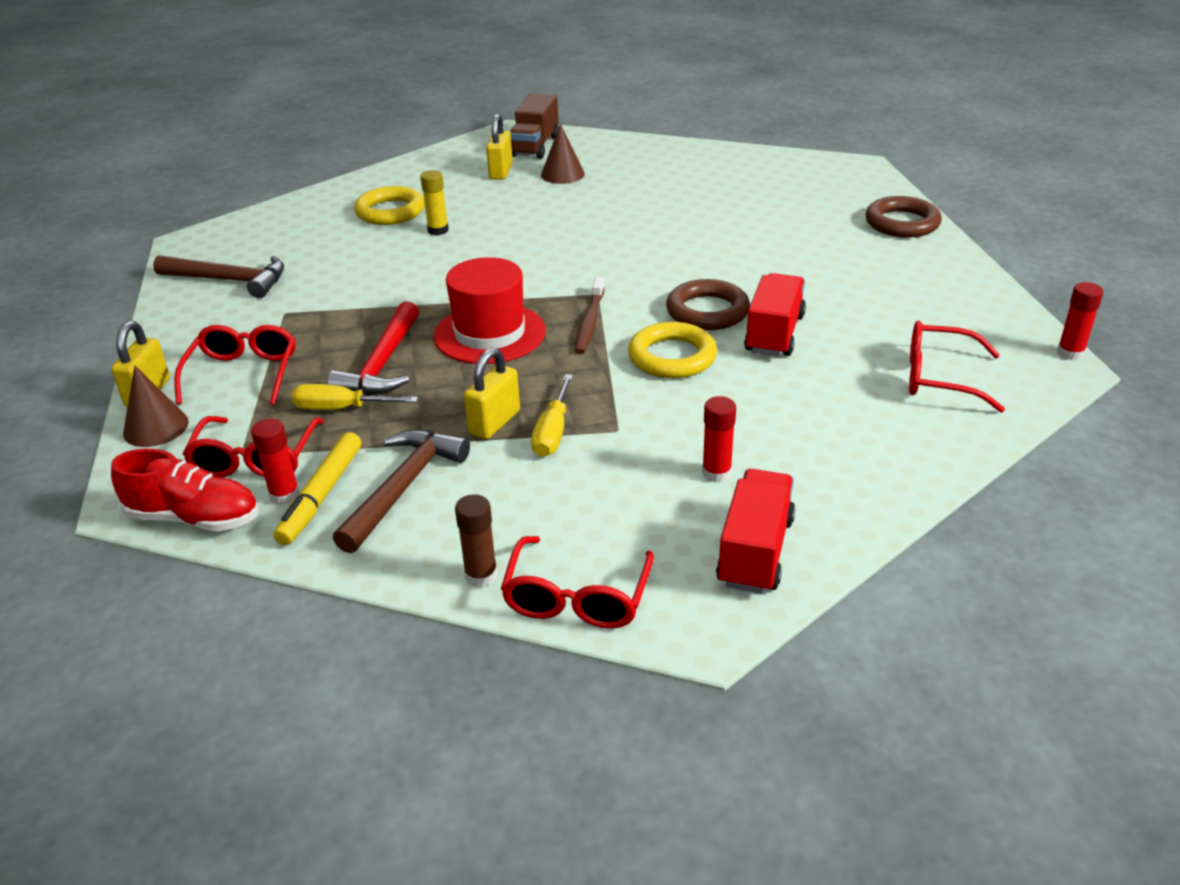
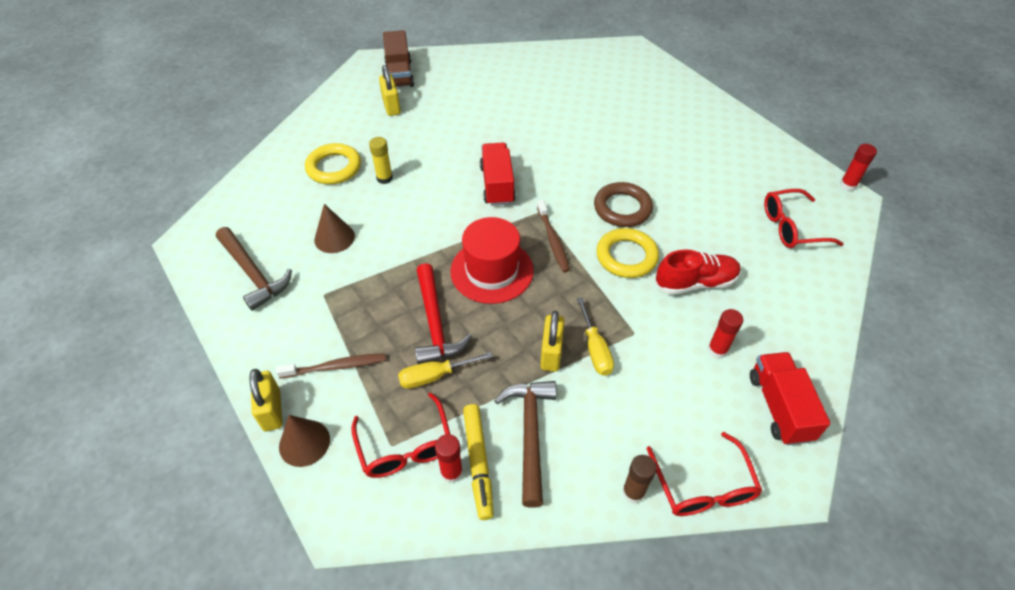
camera: 25 degrees left, 15 degrees up
(194, 518) = (400, 519): red shoe -> red shoe (695, 283)
(229, 280) = (253, 273): brown hammer -> brown hammer turned 60 degrees clockwise
(243, 374) = (335, 367): red glasses -> brown toothbrush
(562, 174) = (439, 99): brown cone -> brown cone (334, 238)
(774, 334) = (676, 217): red truck -> red truck (497, 185)
(902, 223) = (690, 96): brown ring -> none

